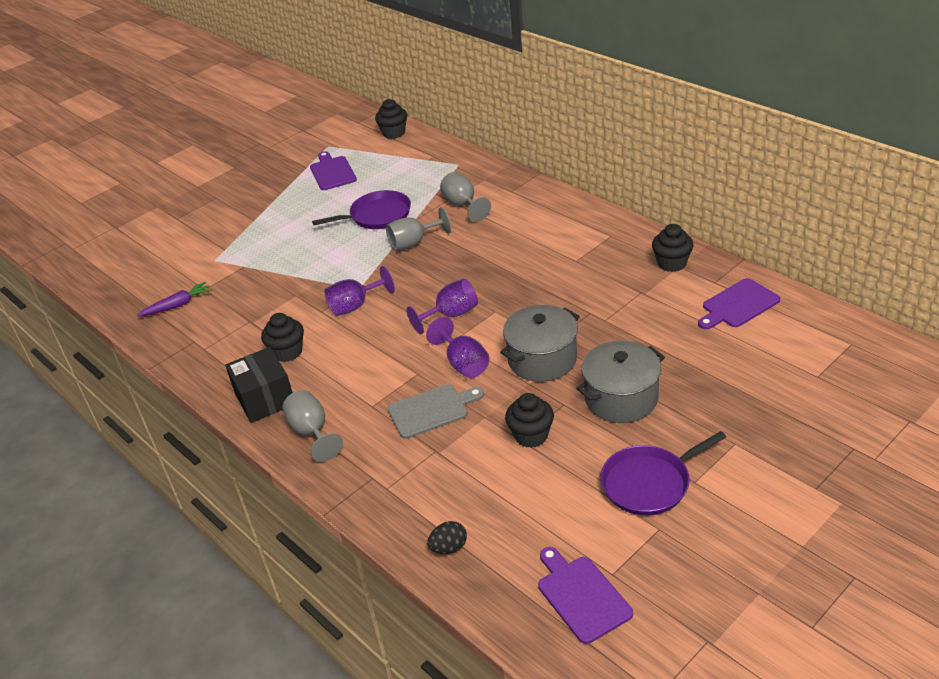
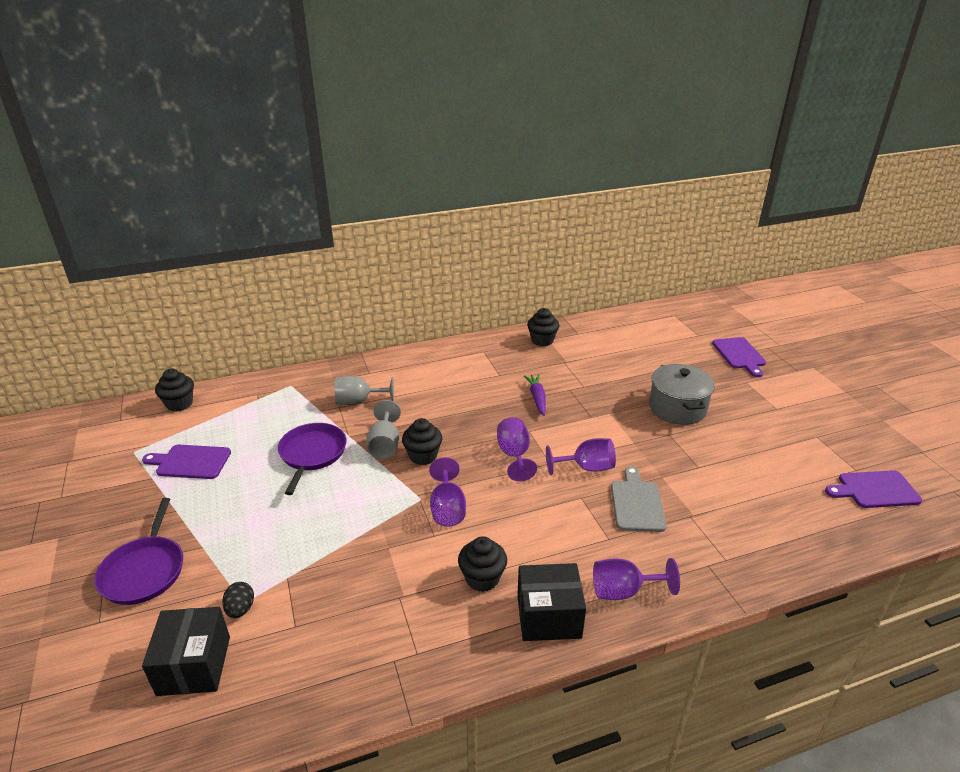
camera: 70 degrees left, 5 degrees down
(159, 267) = (194, 665): none -> black box
(177, 305) = (303, 662): purple carrot -> purple carrot (537, 398)
(312, 432) = (623, 591): grey goblet -> purple goblet
(449, 548) = (810, 542): black egg -> black egg (240, 609)
(531, 435) = (697, 460): black cupcake -> black cupcake (423, 456)
(542, 359) = (609, 427): grey pot -> none
(649, 483) = (771, 425): purple pan -> purple pan (144, 570)
(738, 305) = (609, 334): purple cutting board -> purple cutting board (739, 355)

